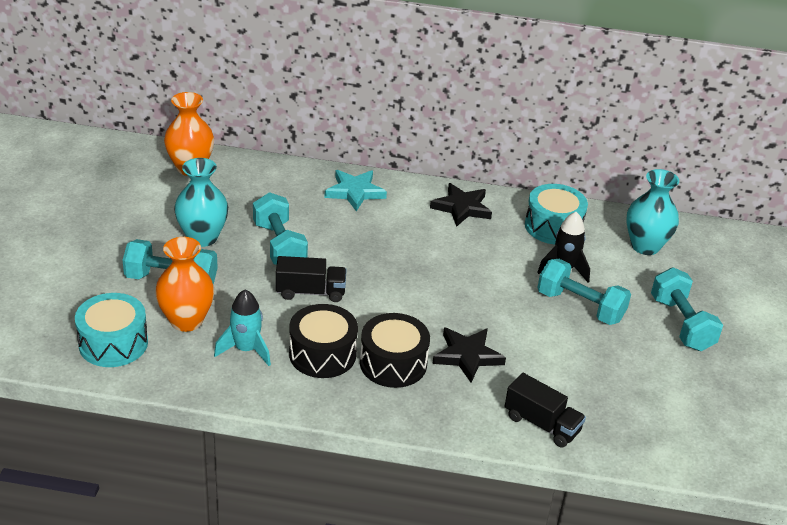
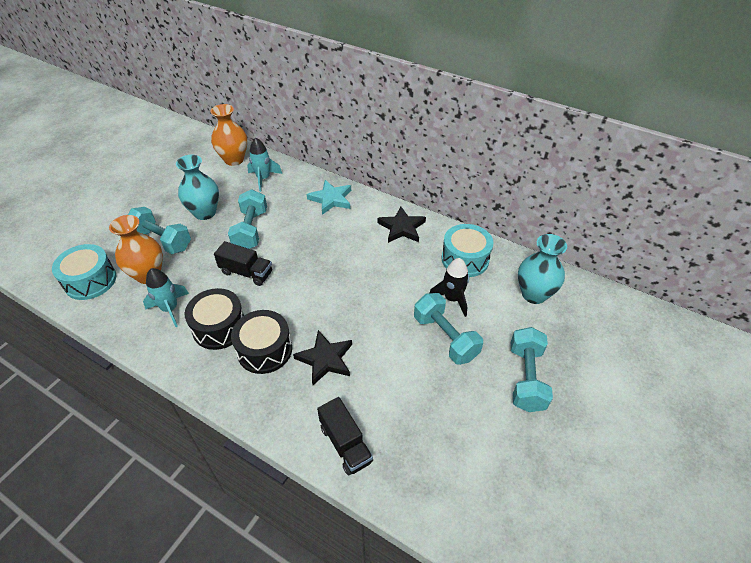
camera: 25 degrees right, 10 degrees up
(249, 184) = (263, 179): none -> turquoise rocket

